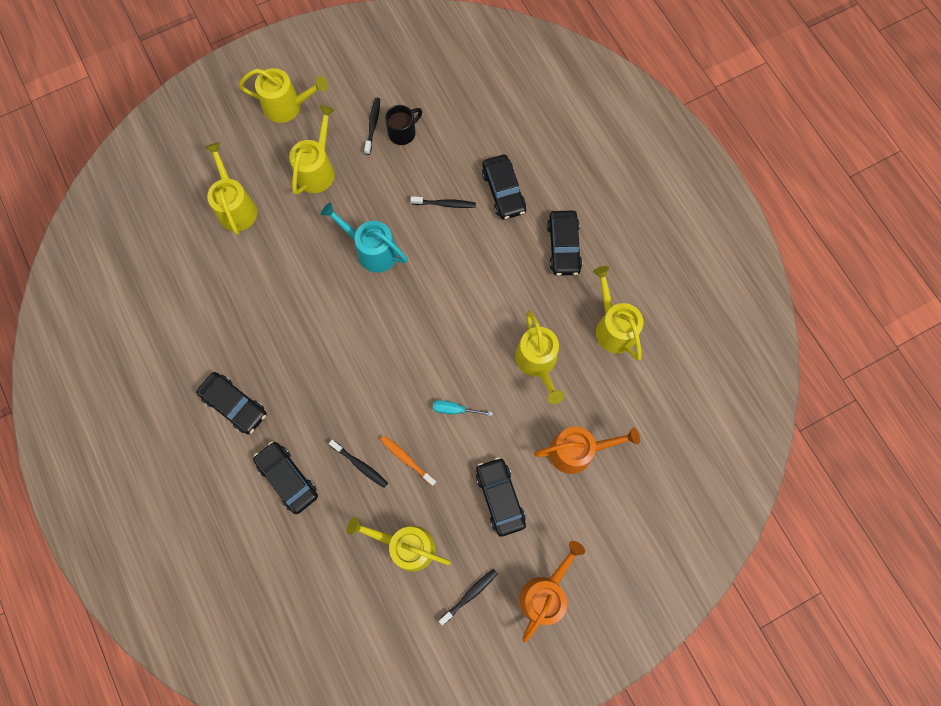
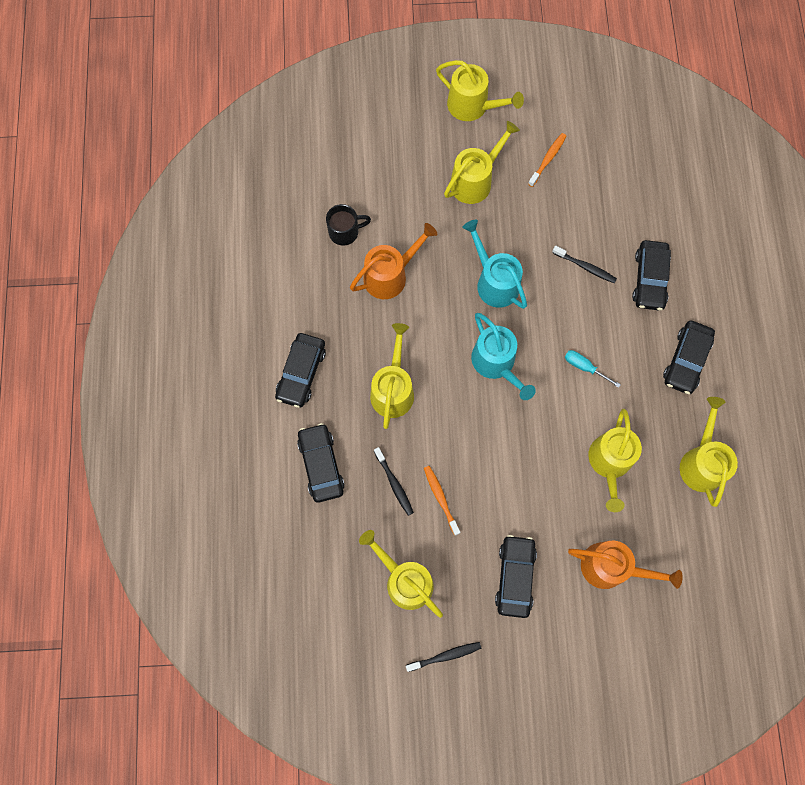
camera: 25 degrees right, 0 degrees up
(234, 405) = (301, 373): black car -> black car turned 45 degrees clockwise
(236, 207) = (382, 184): yellow watering can -> yellow watering can (393, 389)
(373, 125) = (547, 159): black toothbrush -> orange toothbrush
(403, 132) = (574, 179): black mug -> black mug (345, 232)
(404, 320) = (496, 364): none -> turquoise watering can
(454, 409) = (507, 472): turquoise screwdriver -> turquoise screwdriver (584, 367)
(545, 593) = (519, 689): orange watering can -> orange watering can (390, 275)

